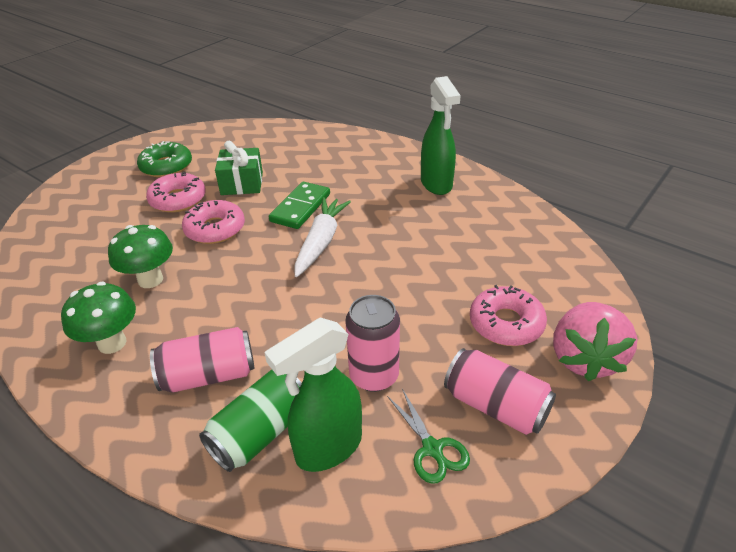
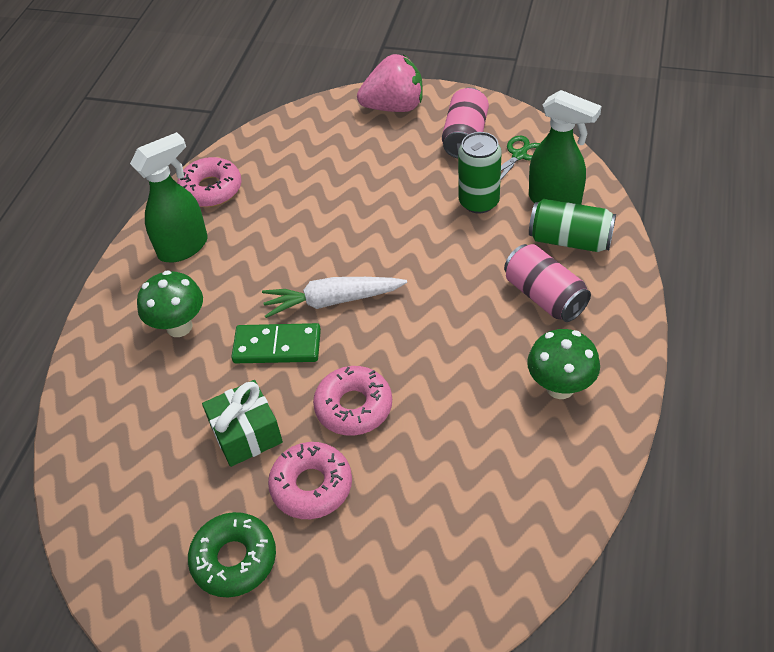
camera: 110 degrees left, 10 degrees up
(150, 280) = (466, 414): green mushroom -> green mushroom (179, 327)
(374, 375) = (479, 202): pink can -> green can
(506, 323) = (380, 150): pink donut -> pink donut (211, 189)

